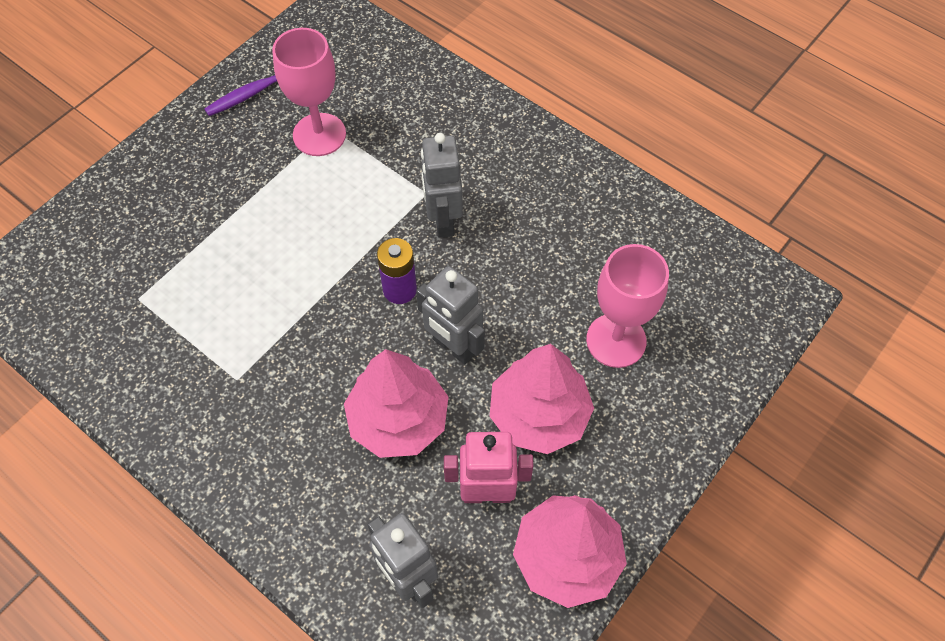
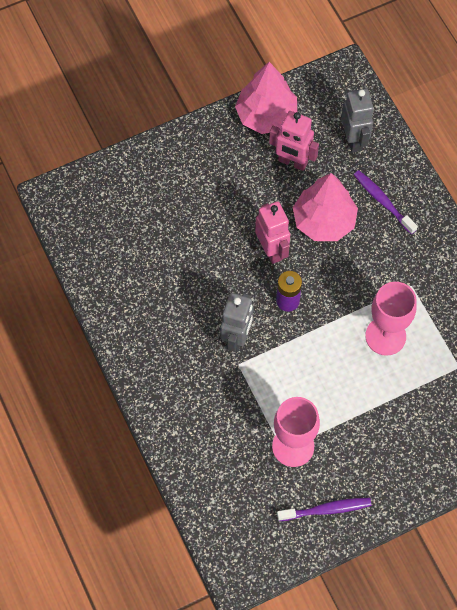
camera: 155 degrees left, 5 degrees up
(322, 489) = (383, 201): none -> purple toothbrush
(453, 347) = (271, 250): grey robot -> pink robot
(539, 415) = (242, 190): pink tree -> none
(616, 340) = (172, 213): pink goblet -> pink goblet (385, 336)

